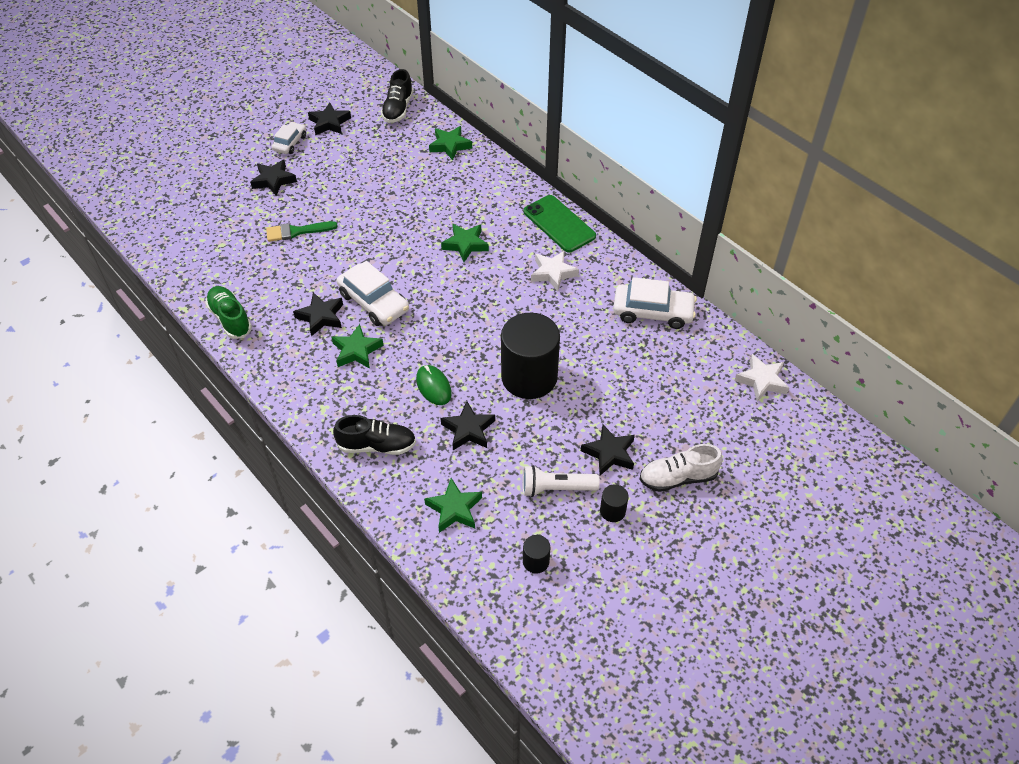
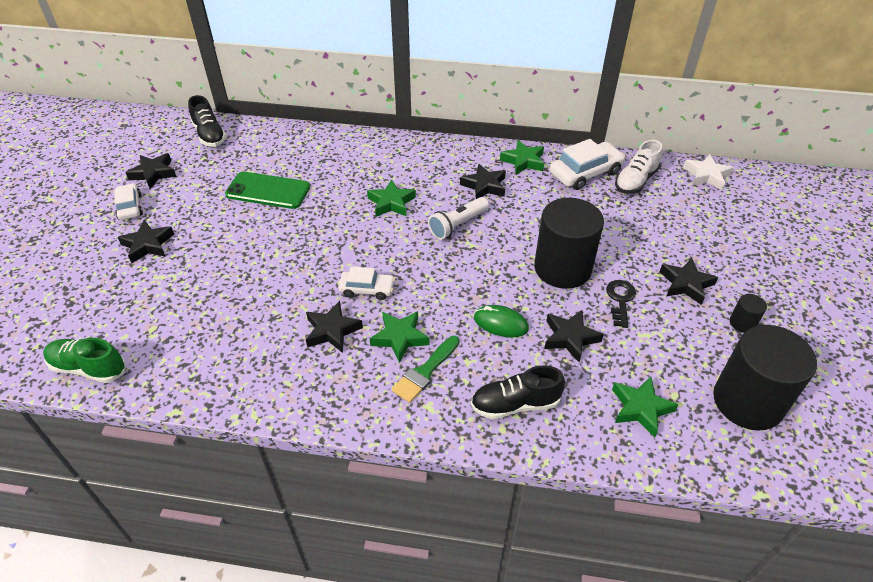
camera: 40 degrees left, 5 degrees down
(230, 319) = (240, 389): green shoe -> green shoe (89, 368)
(296, 231) = (222, 274): green brush -> green brush (425, 372)
(374, 302) = (367, 289): white car -> white car, size x0.61
(377, 445) = (515, 404): black shoe -> black shoe turned 150 degrees counterclockwise
(450, 145) = (289, 140): green star -> green star (523, 161)
(536, 561) = (747, 401): black cylinder -> black cylinder, size x2.40
(541, 429) = (620, 300): none -> black key
(553, 273) = (484, 186): white star -> black star
(556, 488) = (687, 335): white flashlight -> white flashlight (457, 225)
(559, 224) = (445, 151): green phone -> green phone (268, 191)
(678, 478) = (747, 270): white shoe -> white shoe (635, 181)

